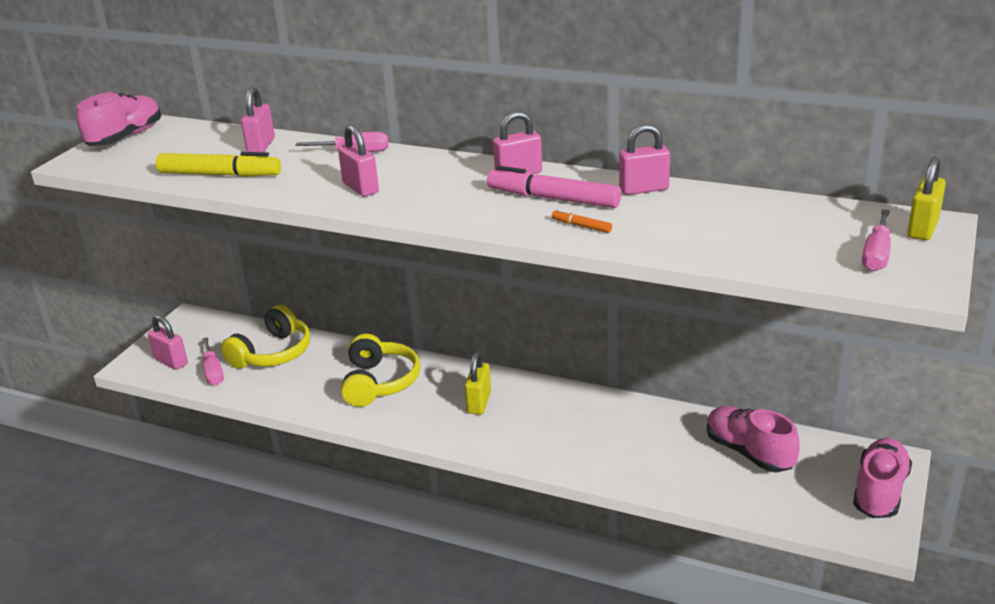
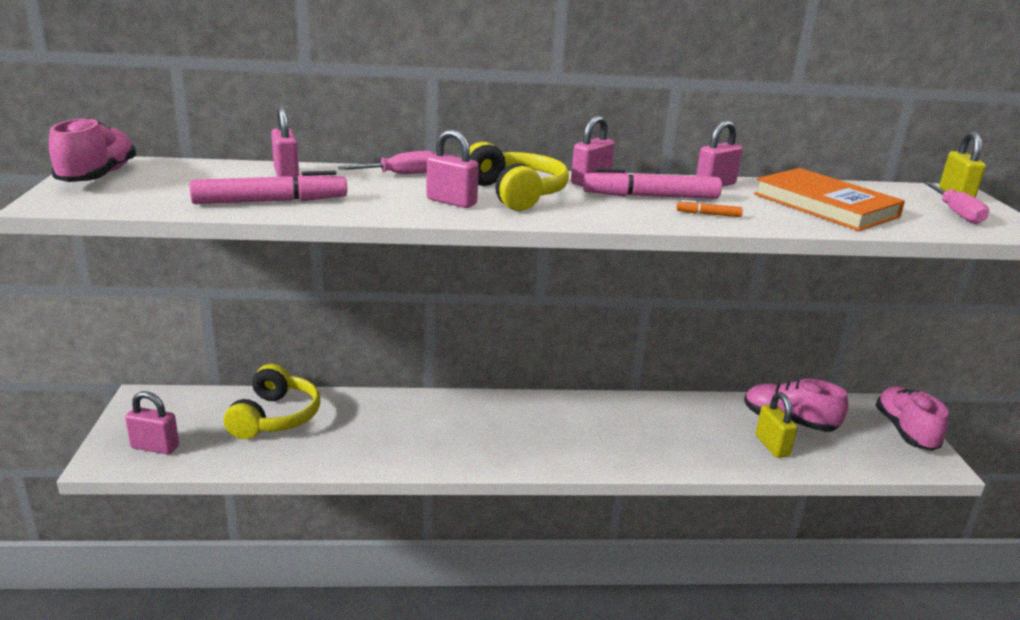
camera: 30 degrees left, 5 degrees down
(213, 372) = (218, 448): pink screwdriver -> none
(220, 175) = (270, 201): yellow marker -> pink marker
(379, 382) = (416, 425): yellow headphones -> yellow headphones (515, 194)
(479, 403) = (531, 425): yellow padlock -> yellow padlock (772, 446)
(728, 228) = (825, 205): none -> orange book

